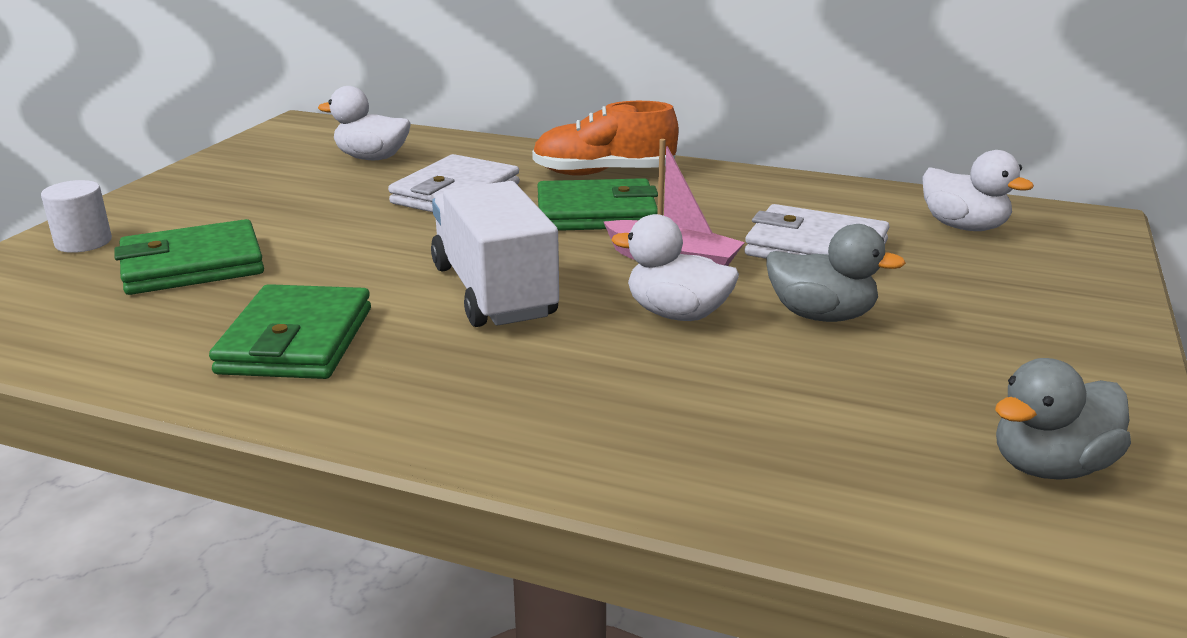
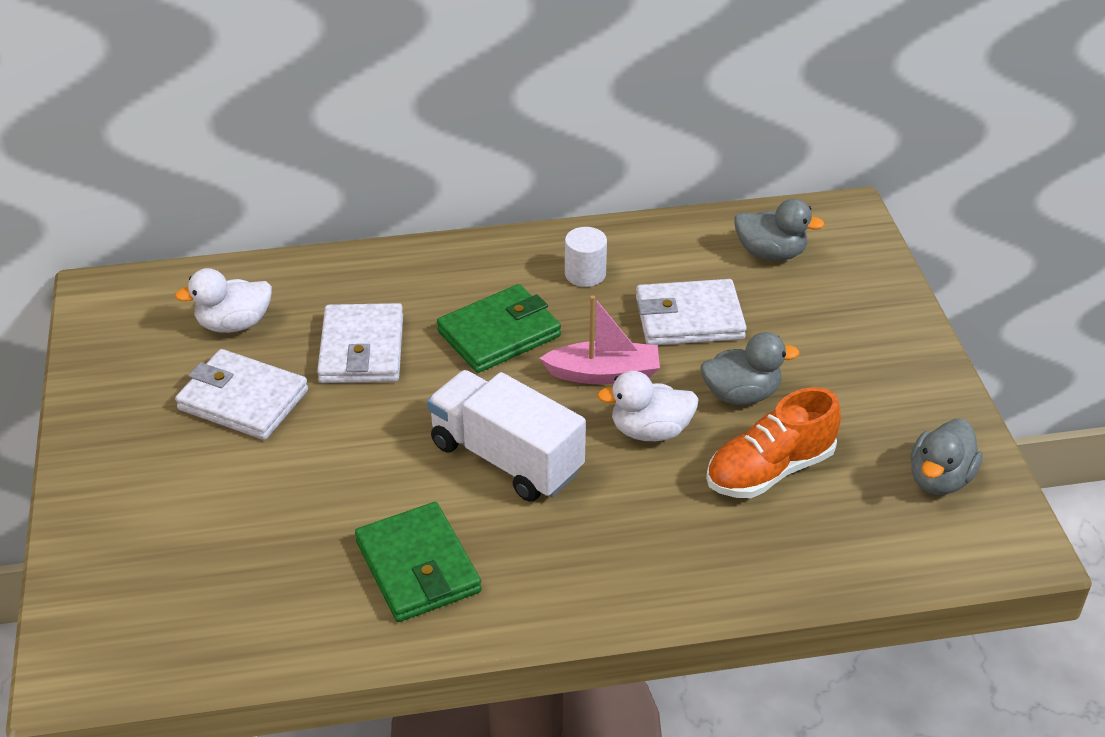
camera: 30 degrees left, 15 degrees up
(83, 242) = (110, 535): white cylinder -> white cylinder (585, 274)
(192, 265) = (242, 524): green wallet -> none
(313, 197) = (243, 400): none -> white wallet
(603, 173) = (458, 275): orange shoe -> orange shoe (770, 470)
(963, 227) = (771, 253): white duck -> grey duck

